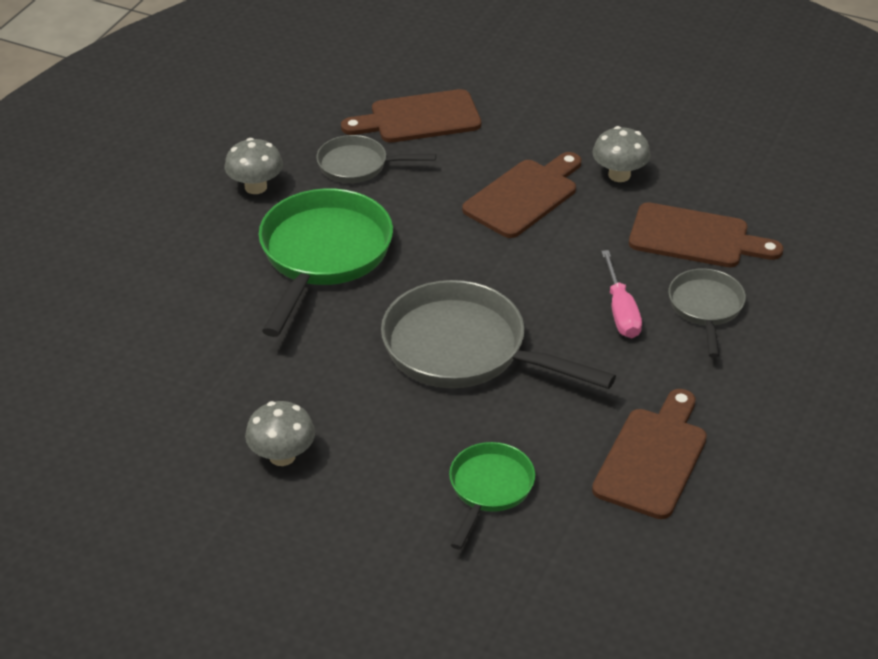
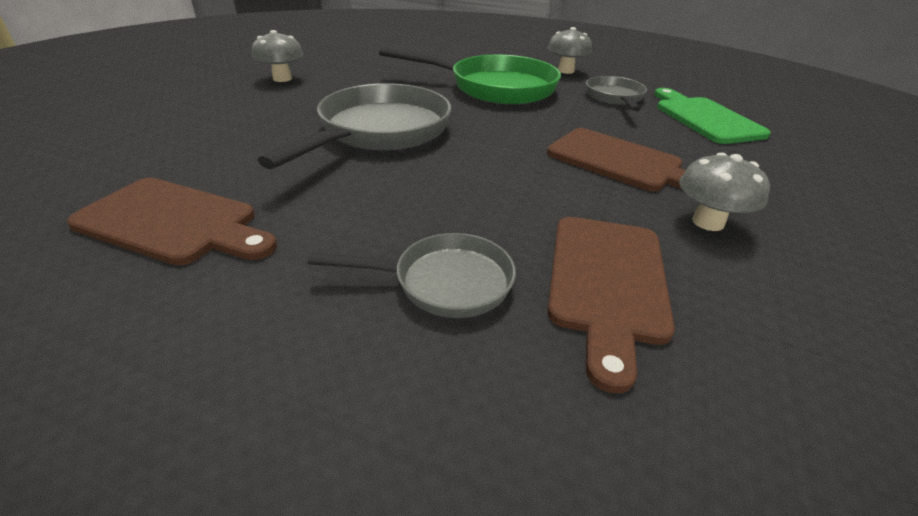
camera: 85 degrees right, 5 degrees down
(419, 118) = (705, 118): brown cutting board -> green cutting board
(489, 489) = (197, 138): green pan -> none
(621, 311) = (435, 212): pink screwdriver -> none

